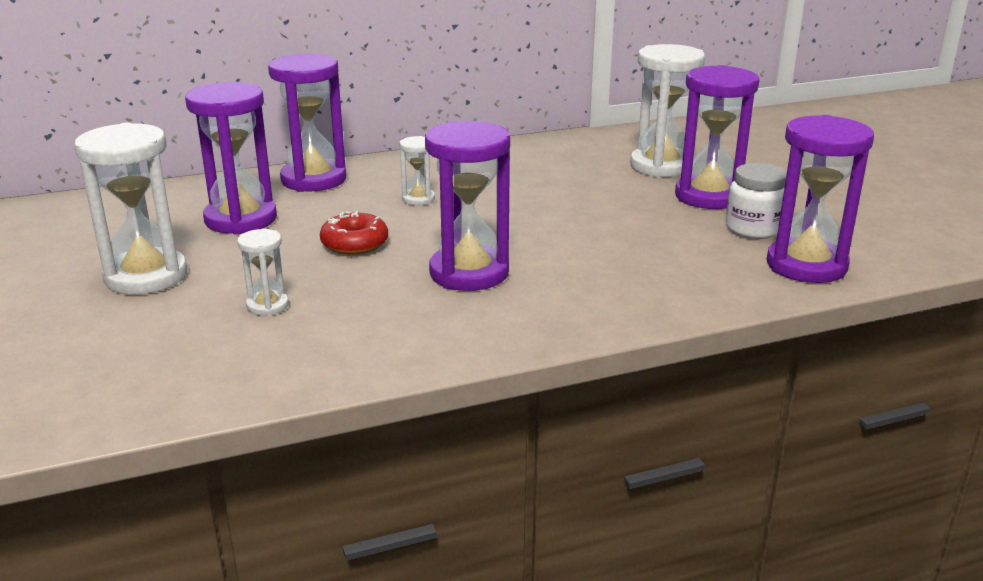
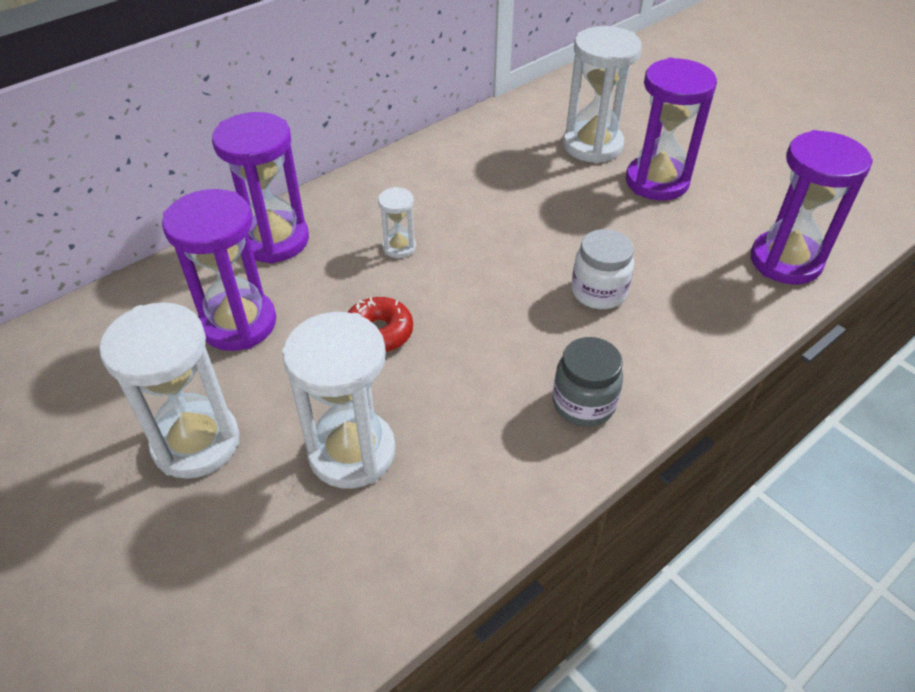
camera: 20 degrees left, 20 degrees up
(267, 306) = (352, 452): white hourglass -> white hourglass, size x2.05
(469, 273) = (512, 348): purple hourglass -> none
(507, 317) = (583, 403): none -> grey jar
(753, 229) = (718, 220): white jar -> white jar (598, 292)

